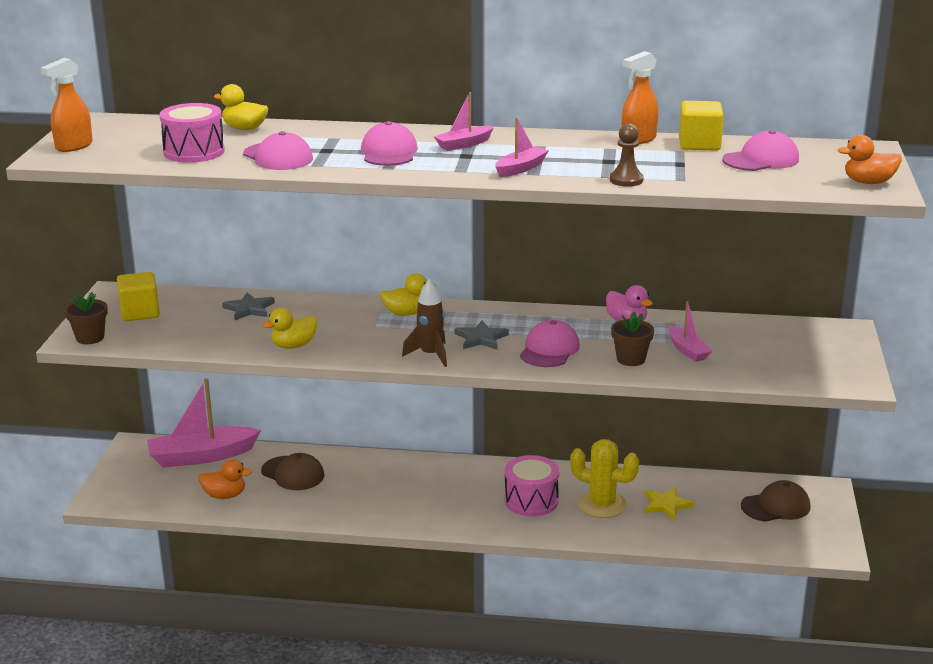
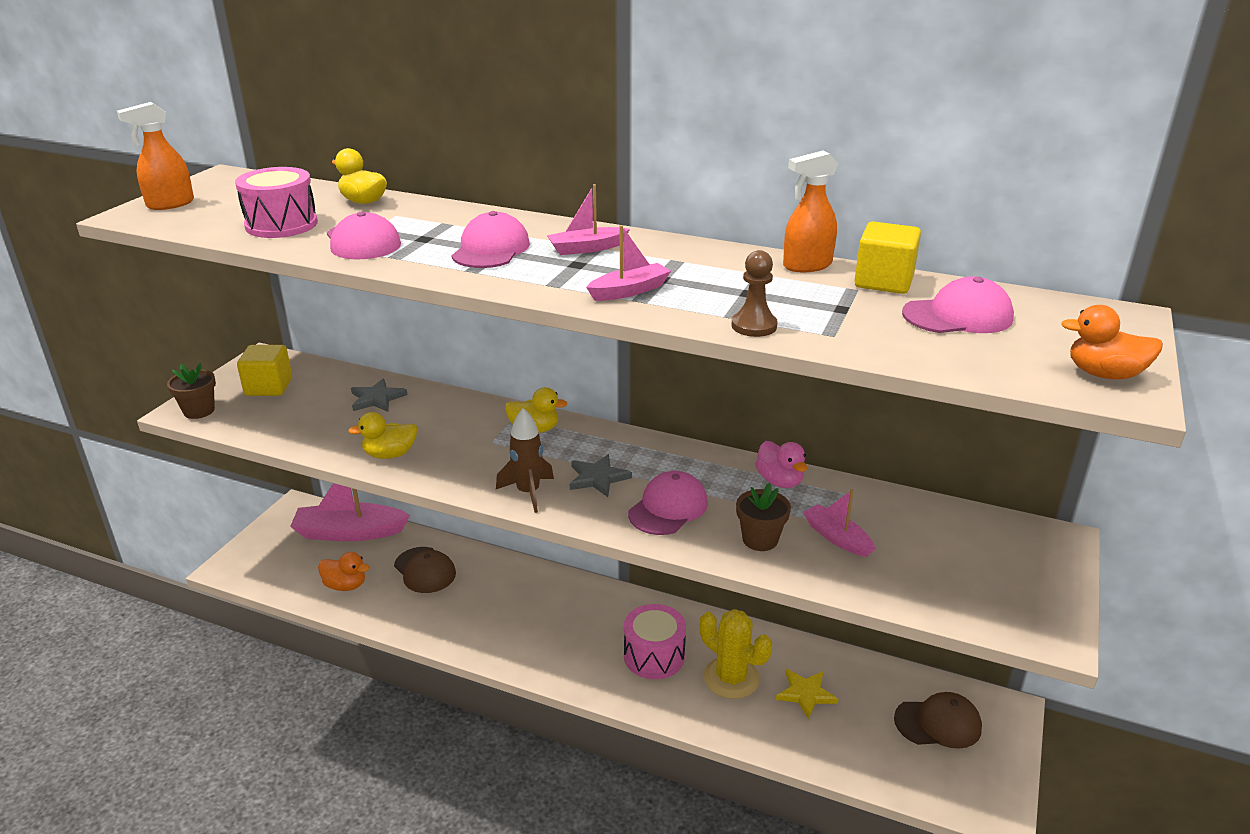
camera: 15 degrees right, 5 degrees up
(687, 350) = (837, 538): pink boat -> pink boat turned 150 degrees clockwise

